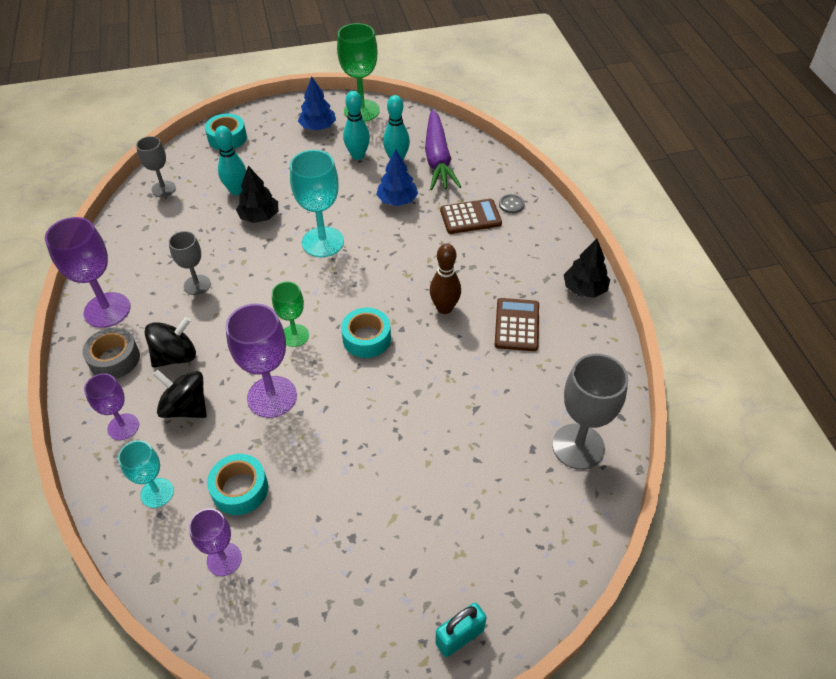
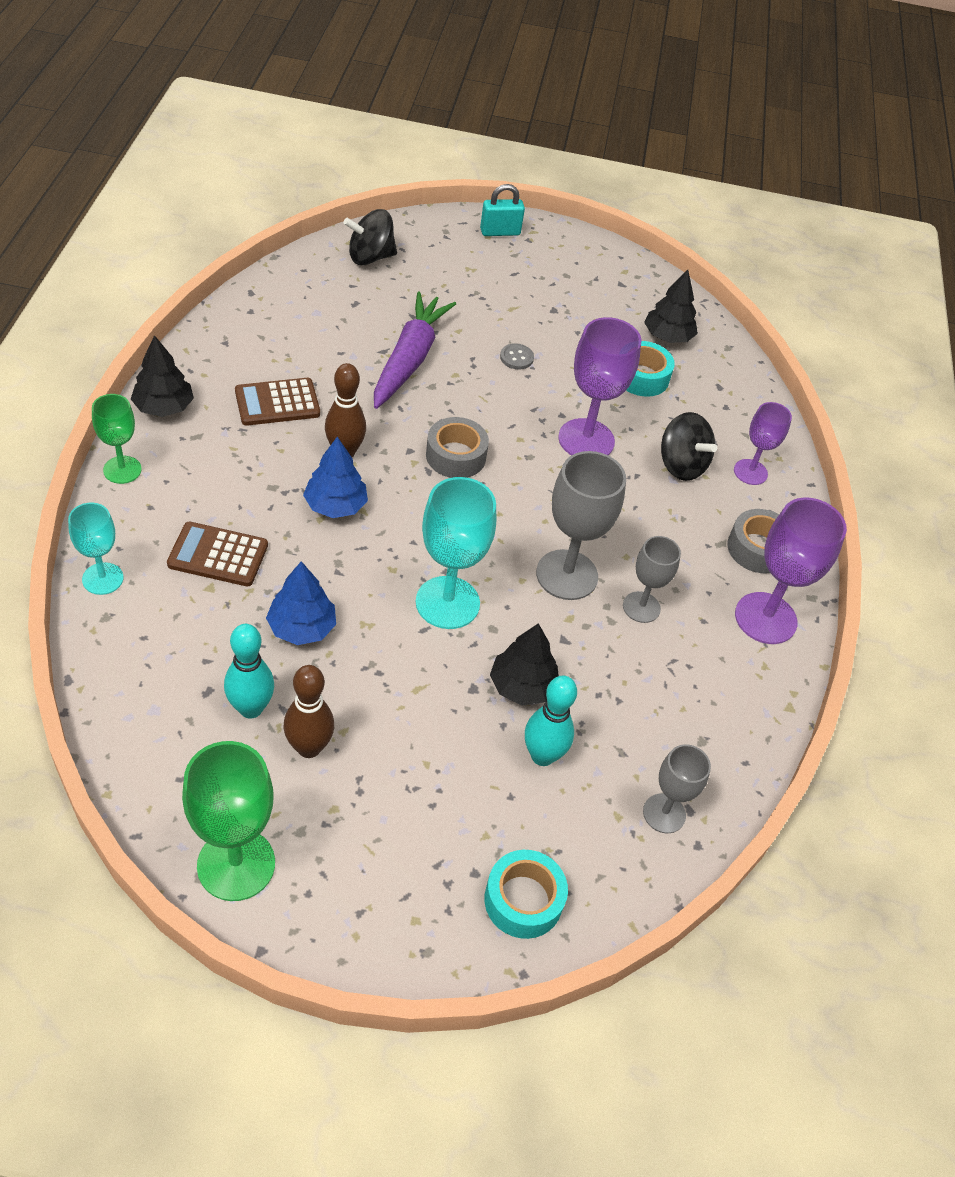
camera: 165 degrees left, 0 degrees up
(157, 493) = (720, 403): turquoise goblet -> turquoise goblet (102, 578)
(175, 356) = (684, 523): black spinning top -> black spinning top (370, 257)
(224, 559) = (667, 337): purple goblet -> black tree
(295, 335) = (537, 492): green goblet -> green goblet (122, 470)
(318, 127) = (342, 854): blue tree -> blue tree (335, 505)
(358, 155) = (309, 747): turquoise bowling pin -> brown bowling pin
(366, 338) = (456, 456): turquoise tape -> grey tape
(438, 158) = (183, 681): purple carrot -> purple carrot (409, 359)
(511, 204) = (144, 550): grey button -> grey button (516, 358)
(517, 325) = (277, 403): brown calculator -> brown calculator turned 45 degrees clockwise
(578, 446) = (312, 289): grey goblet -> grey goblet (567, 575)

